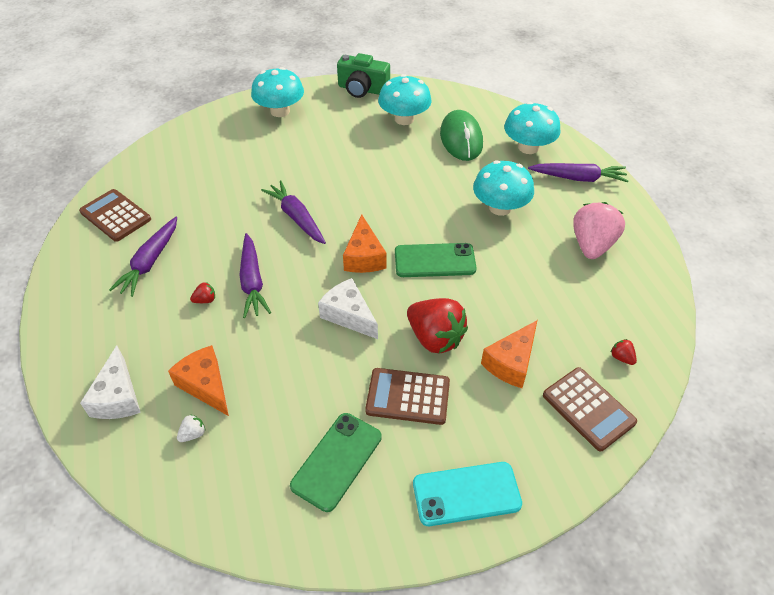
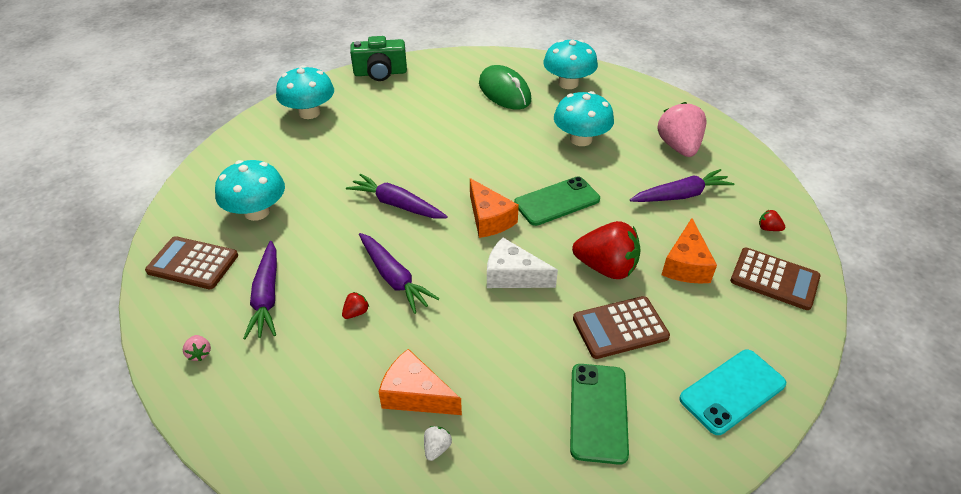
camera: 25 degrees left, 5 degrees down
(78, 290) = (200, 353): none -> pink strawberry
(118, 397) = (326, 445): white cheese -> none
(404, 119) = (439, 88): turquoise mushroom -> turquoise mushroom (257, 212)
(578, 178) = (628, 97): purple carrot -> purple carrot (681, 195)

